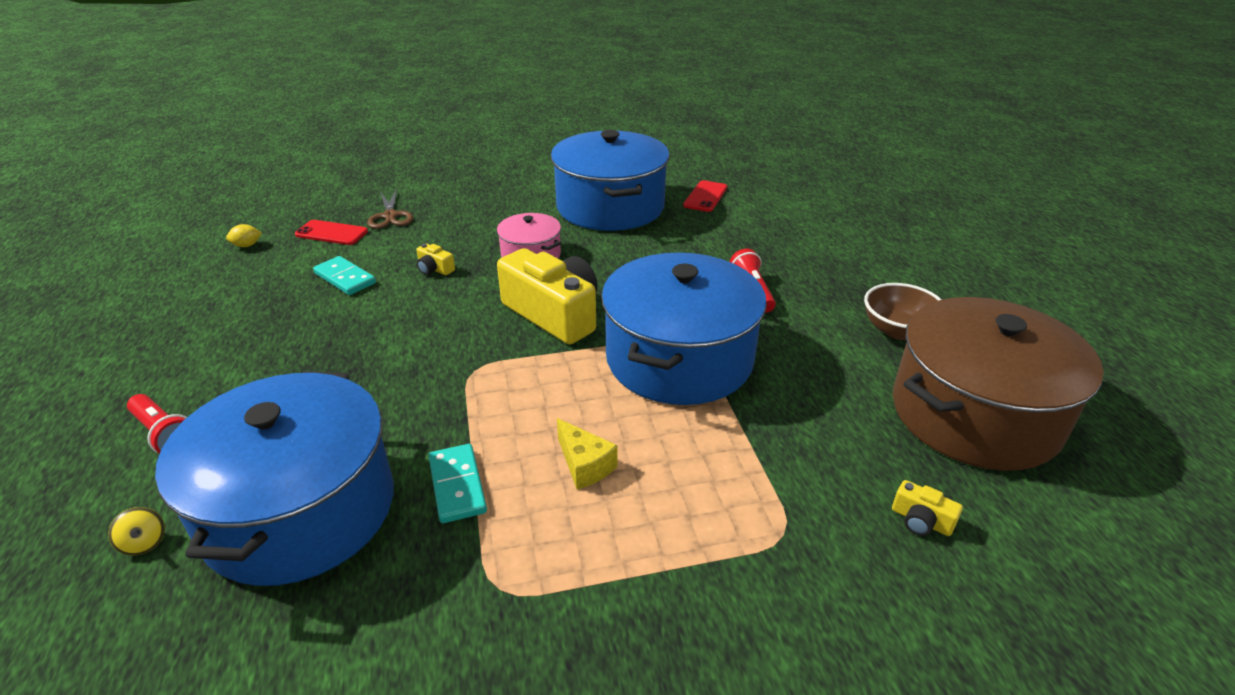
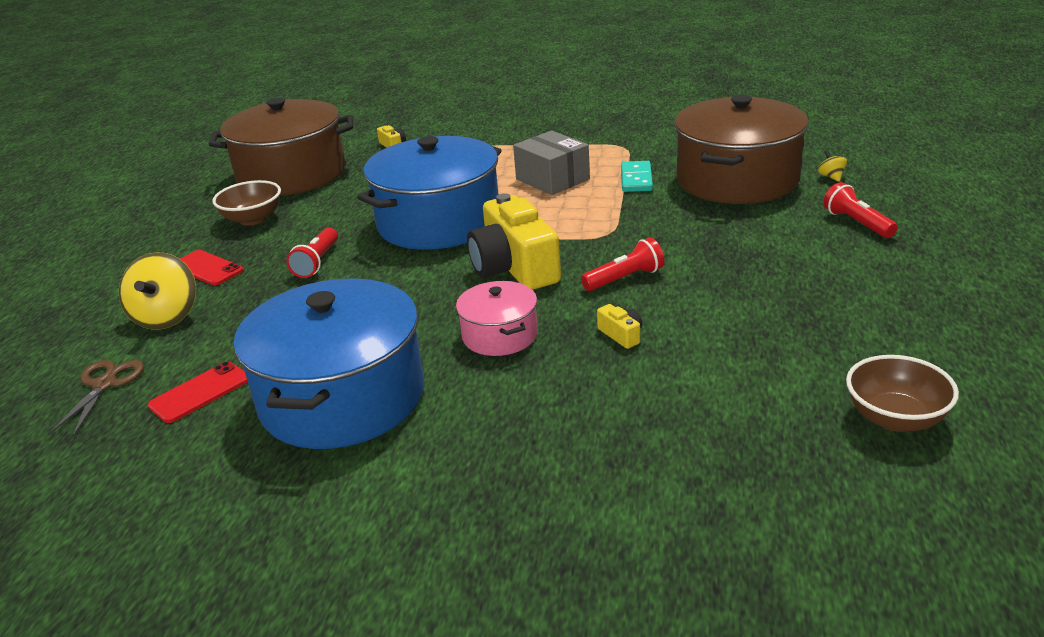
camera: 155 degrees left, 5 degrees down
(247, 245) = (895, 418): yellow lemon -> brown bowl
(300, 509) = (737, 180): blue pot -> brown pot
(331, 233) = (766, 420): red phone -> red phone (207, 268)
(345, 278) = (733, 339): turquoise domino -> none
(390, 216) = (675, 441): brown scissors -> brown scissors (105, 384)
(442, 318) = (625, 278): none -> red flashlight
(584, 465) = (552, 179): yellow cheese -> grey box
(807, 230) = (166, 317): none -> yellow spinning top

